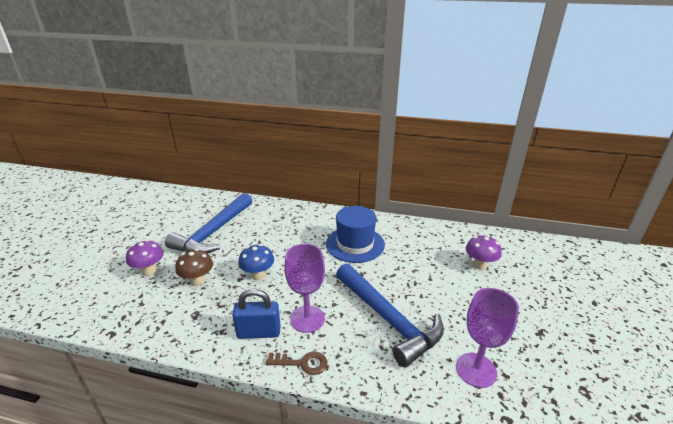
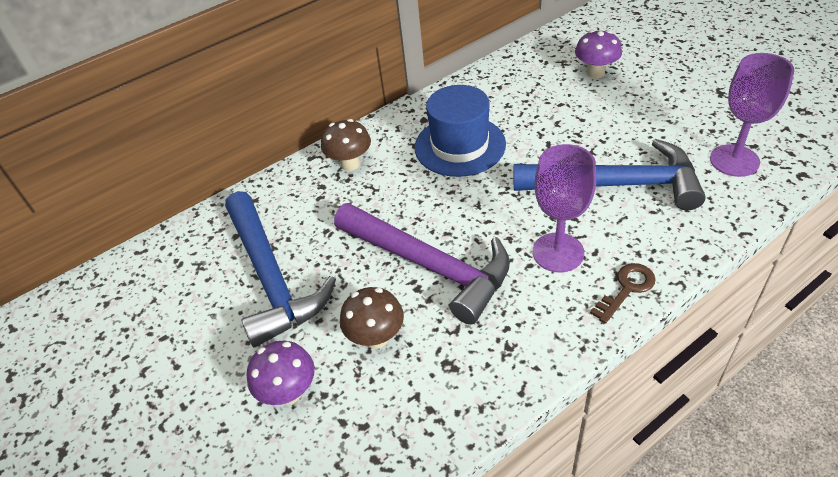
camera: 45 degrees left, 15 degrees up
(258, 275) = (430, 265): blue mushroom -> purple hammer
(259, 332) = (543, 309): blue padlock -> none
(305, 217) = (350, 164): none -> brown mushroom

